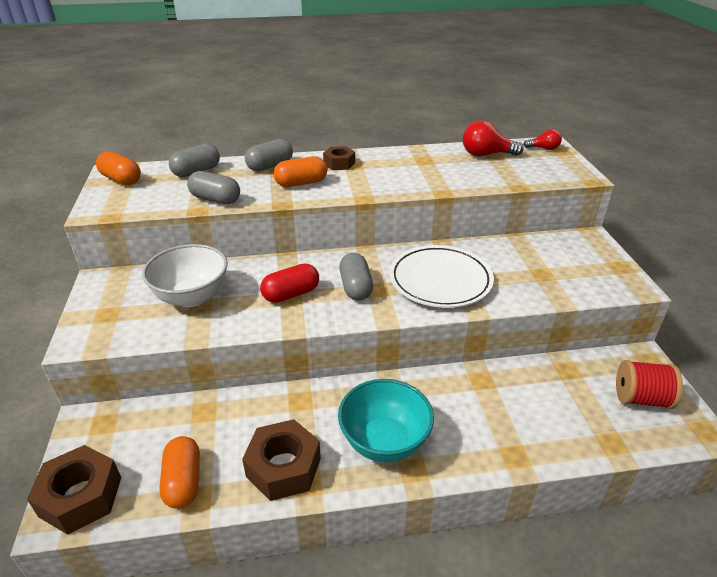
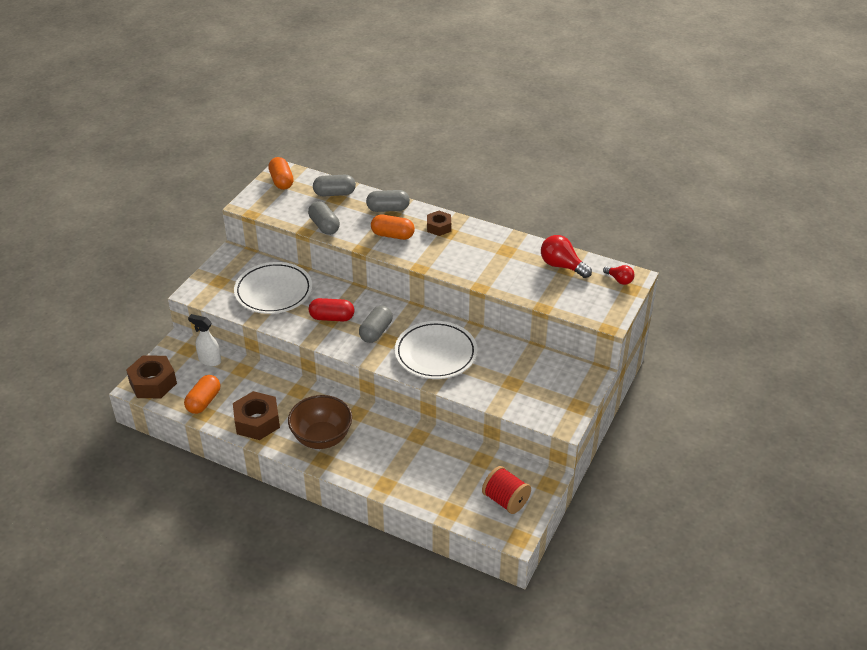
camera: 35 degrees right, 5 degrees up
(148, 422) = (209, 360): none -> white spray bottle
(192, 297) = (273, 291): white bowl -> white plate
(384, 441) = (322, 438): turquoise bowl -> brown bowl

